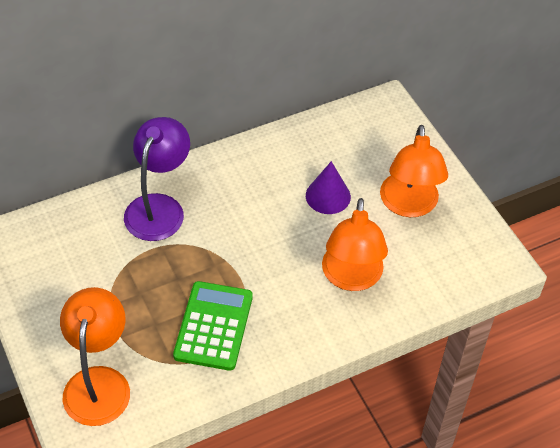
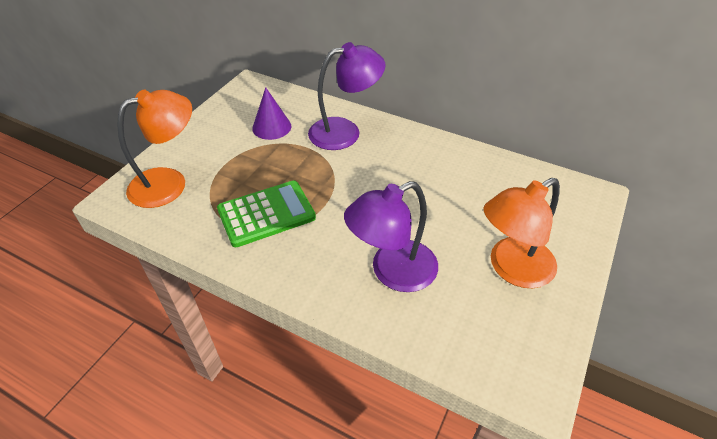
camera: 55 degrees right, 5 degrees down
(328, 196) = (457, 211): purple cone -> purple cone (271, 127)
(351, 278) = (392, 272): orange lamp -> purple lamp

